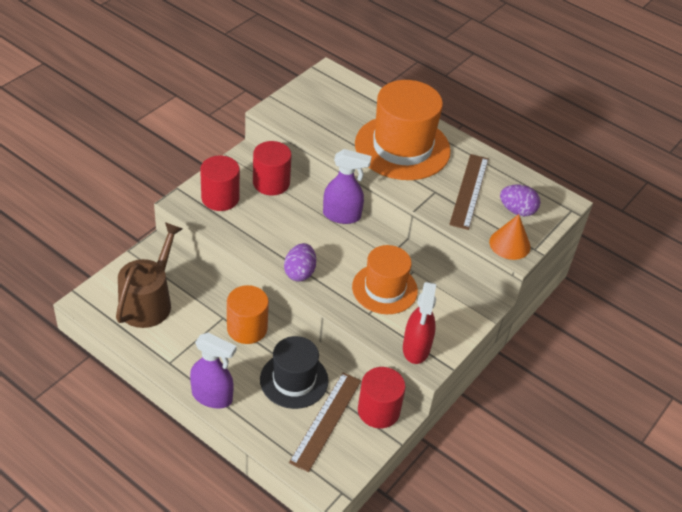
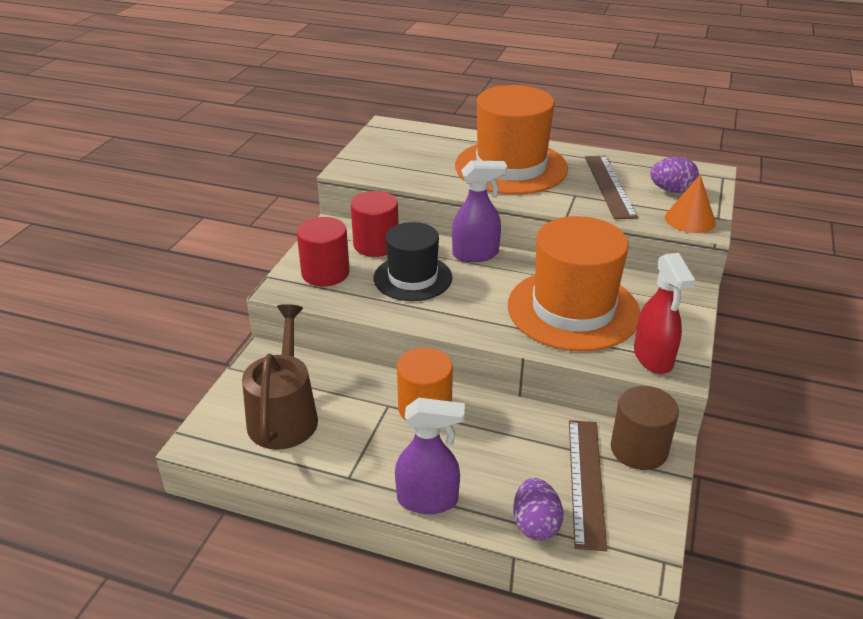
camera: 15 degrees left, 10 degrees down
(294, 380) = (517, 447): black hat -> black hat (412, 278)
(299, 272) = (466, 320): purple egg -> purple egg (535, 524)
(378, 410) = (639, 449): red cylinder -> brown cylinder
(384, 289) = (573, 309): orange hat -> orange hat, size x1.58

